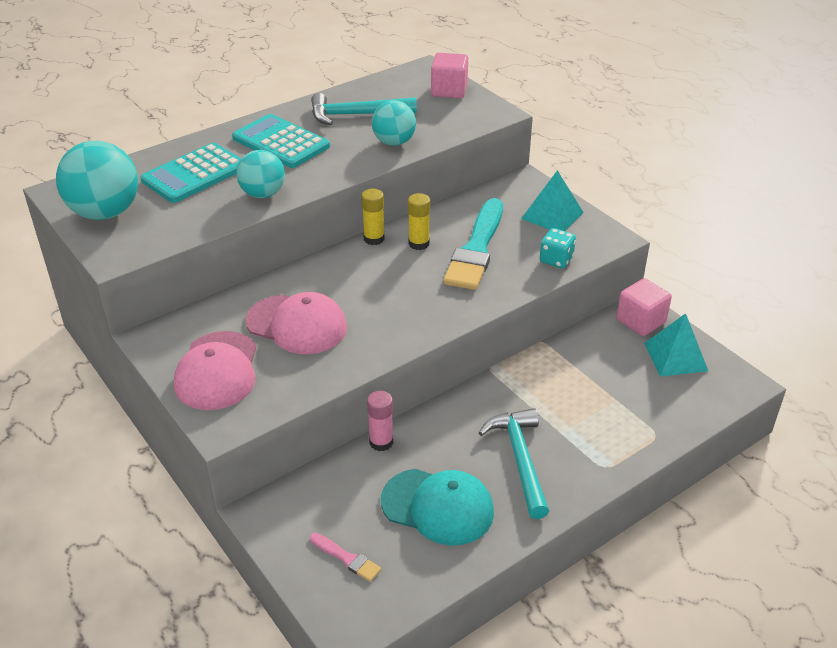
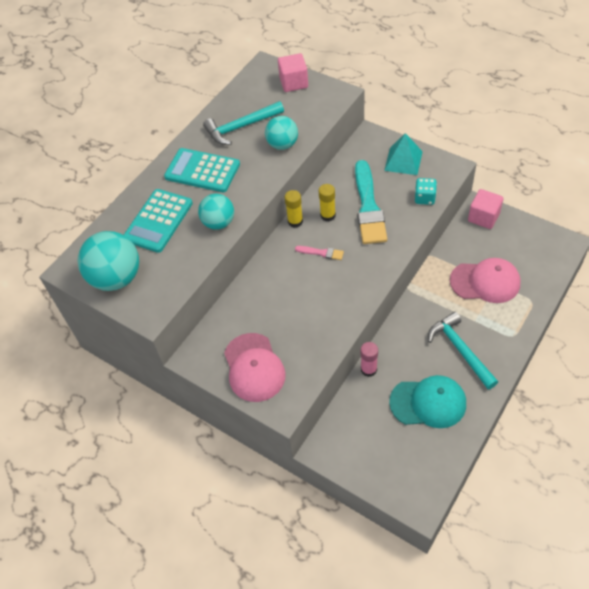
camera: 15 degrees left, 15 degrees up
(297, 325) = (284, 311): pink cap -> pink cap (485, 282)
(347, 558) = (393, 460): pink brush -> pink brush (321, 253)
(675, 357) = (517, 238): turquoise pyramid -> none

